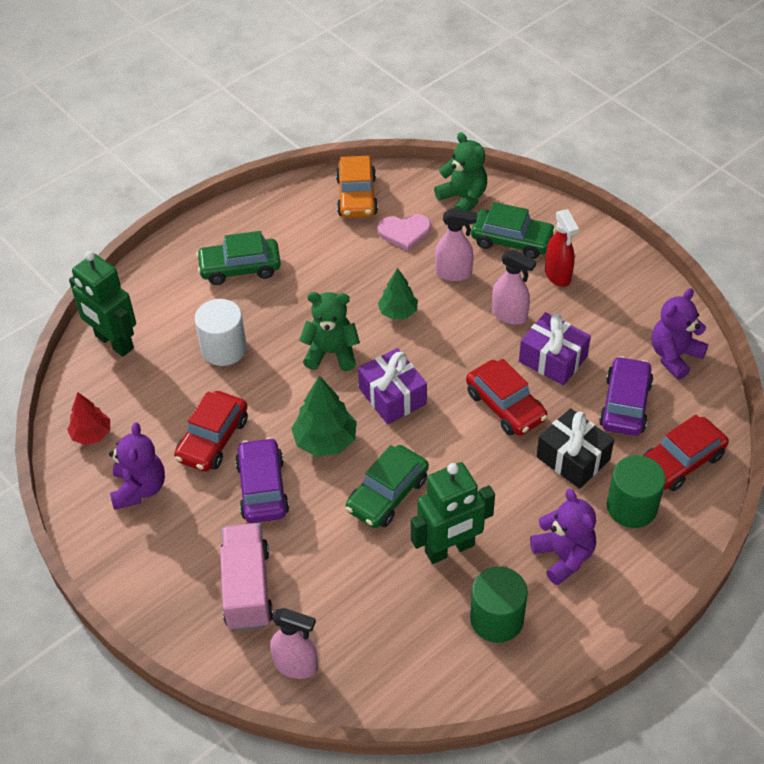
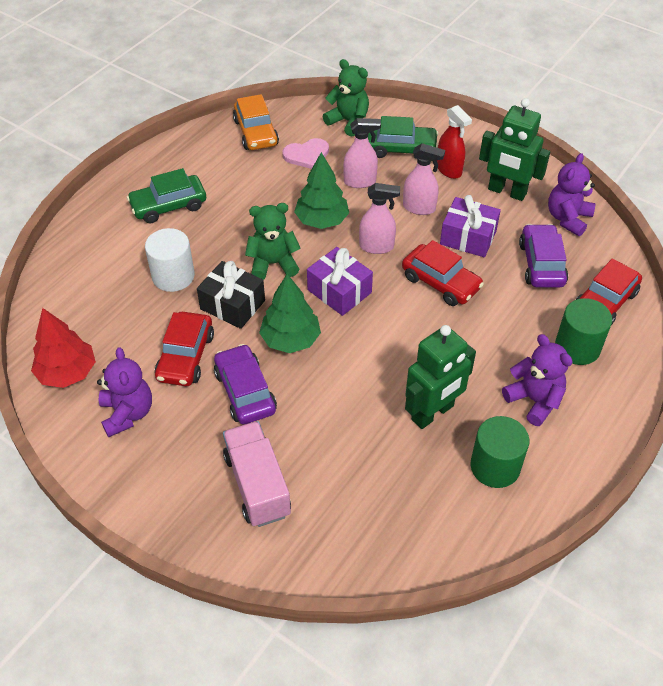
camera: 15 degrees left, 0 degrees up
(91, 434) = (67, 373): red tree -> red tree, size x1.50
(114, 342) = (67, 288): green robot -> green robot (507, 192)
(296, 665) = (325, 547): pink spray bottle -> pink spray bottle (376, 246)
(387, 494) = (361, 376): green car -> none
(398, 312) = (322, 220): green tree -> green tree, size x1.50
(573, 458) = (513, 316): black gift -> black gift (232, 305)

